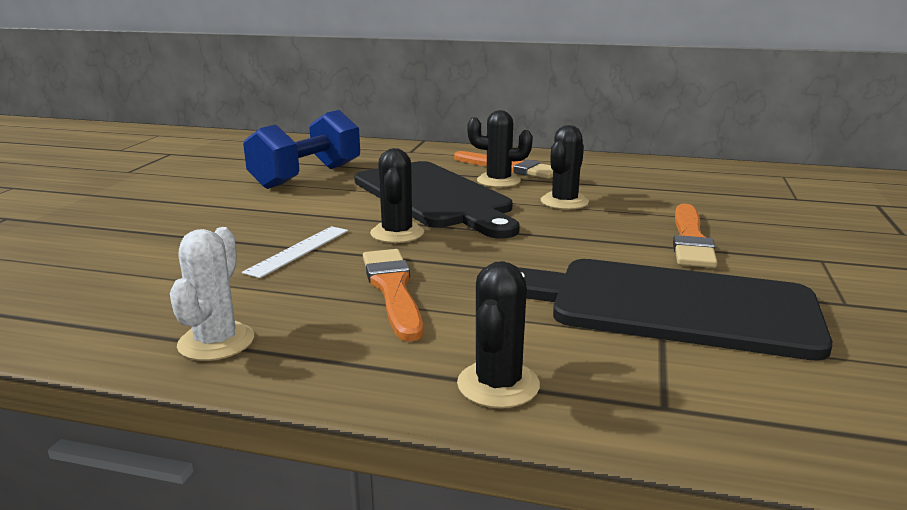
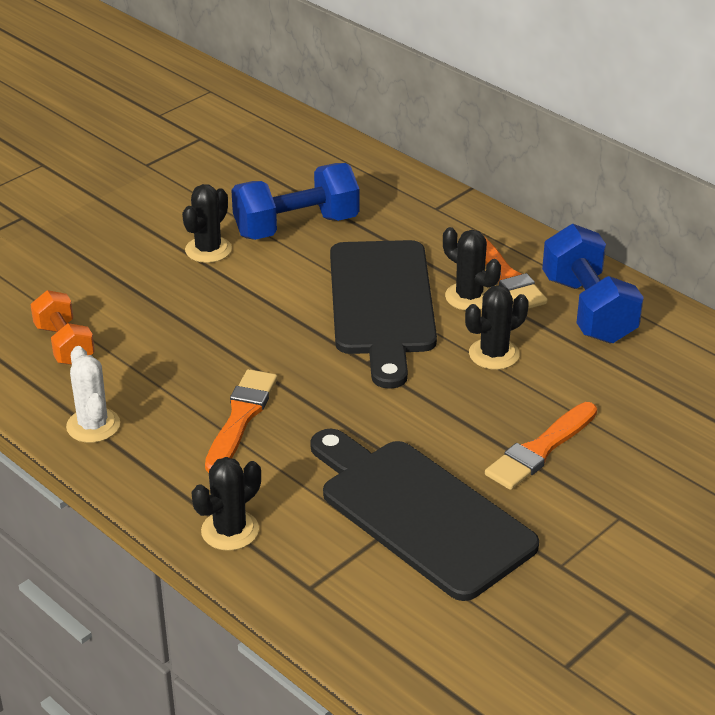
camera: 30 degrees right, 15 degrees up
(122, 287) = (64, 345): none -> orange dumbbell
(216, 342) = (93, 425): white cactus -> white cactus turned 60 degrees counterclockwise
(298, 251) = (209, 344): white ruler -> none
(397, 233) = (302, 348): black cactus -> black cactus (208, 250)
(593, 170) = (588, 309): none -> blue dumbbell

